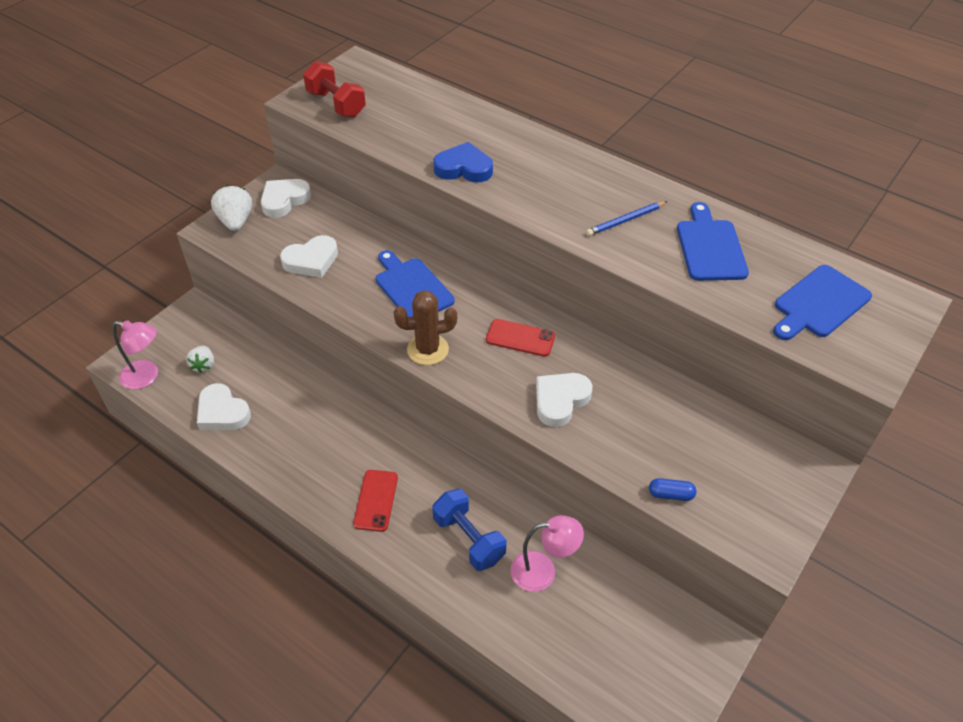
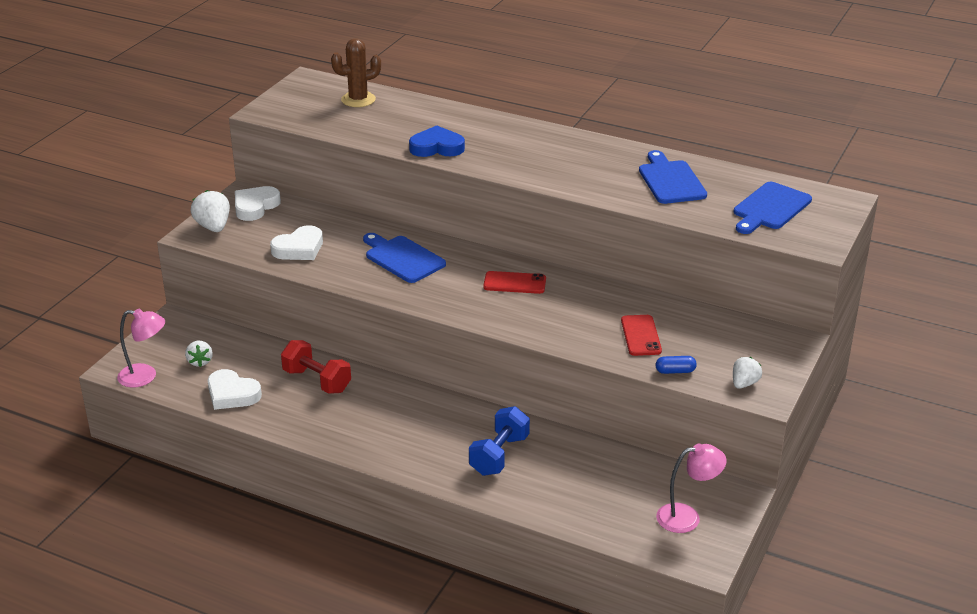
camera: 10 degrees left, 15 degrees down
(336, 104) = (299, 112): red dumbbell -> red dumbbell (317, 381)
(376, 500) = (404, 439): red phone -> red phone (641, 336)
(427, 349) = (432, 300): brown cactus -> brown cactus (358, 100)
(469, 539) = (499, 455): blue dumbbell -> blue dumbbell turned 75 degrees clockwise
(543, 571) = (573, 468): pink lamp -> pink lamp (687, 517)
(560, 400) = (563, 321): white heart -> none
(625, 220) = (593, 170): blue pencil -> none
(747, 526) = (744, 383): none -> white strawberry

